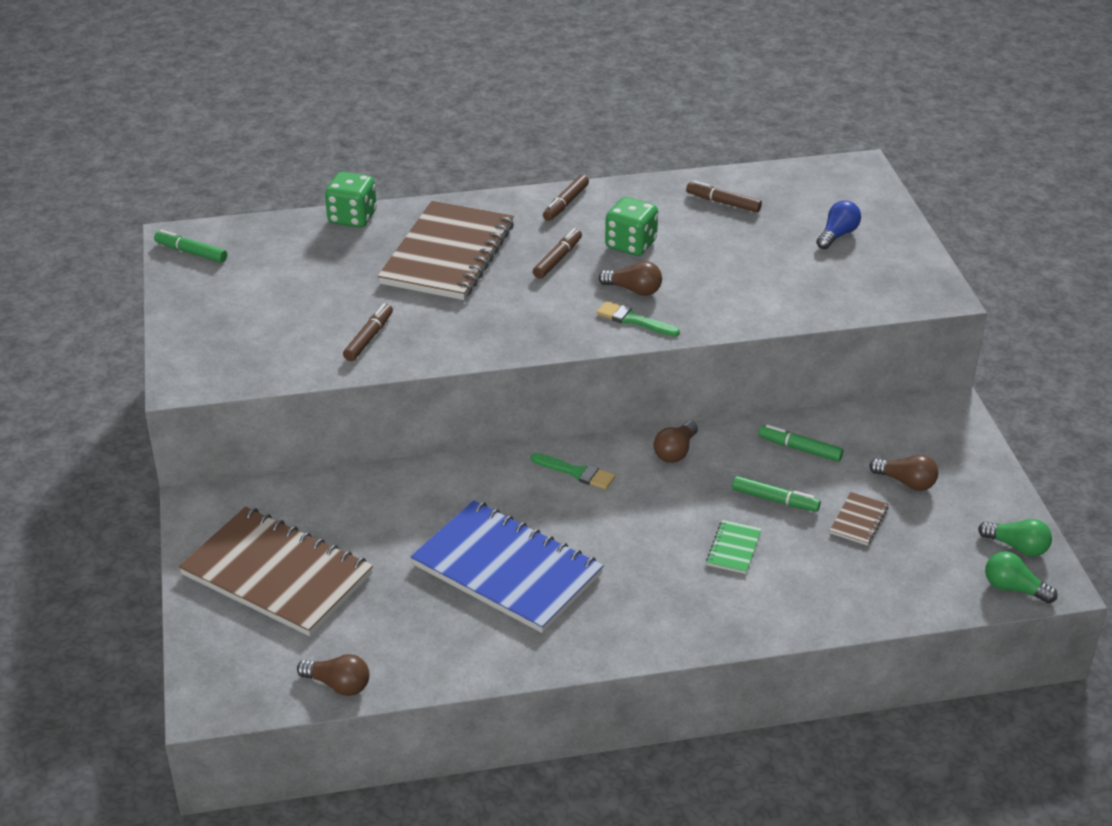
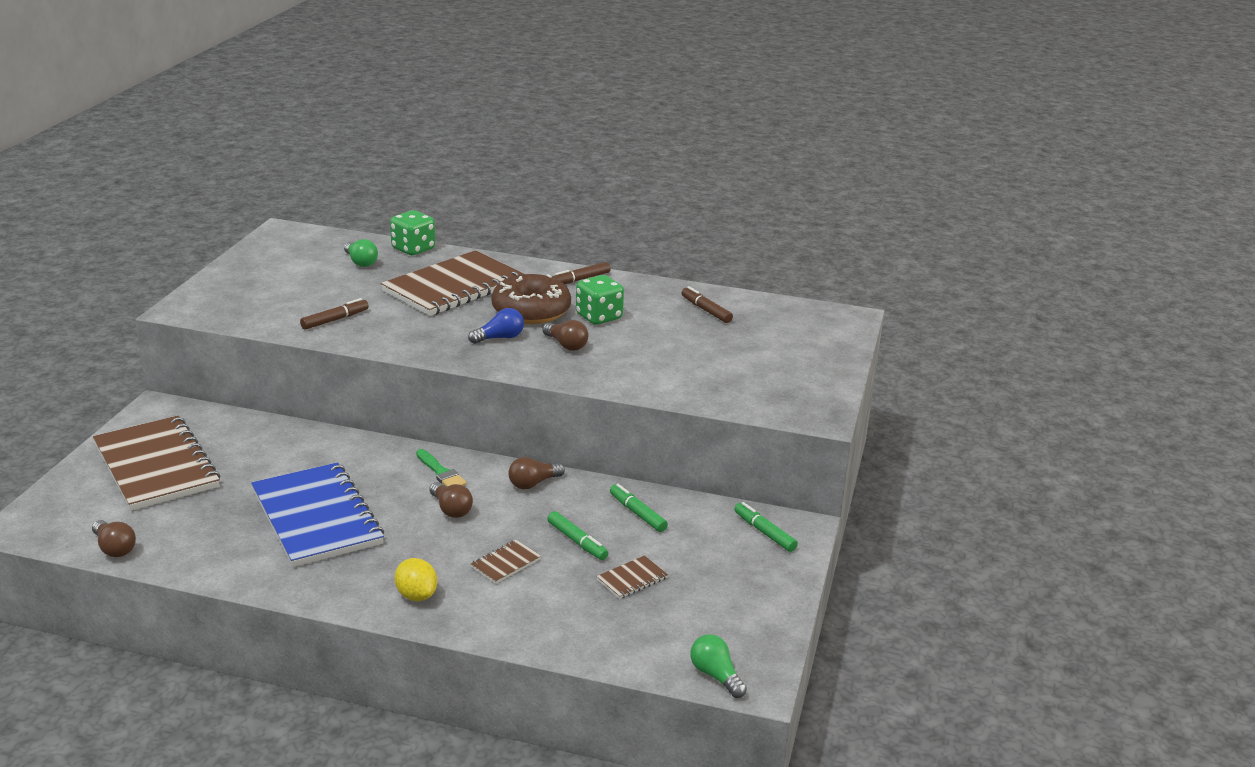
camera: 25 degrees right, 10 degrees down
(191, 252) = (280, 240): green marker -> green marker (764, 532)
(557, 259) = (531, 311): brown marker -> brown donut
(633, 320) = (542, 363): green brush -> none
(686, 615) = (416, 595): none -> yellow lemon
(734, 548) = (506, 563): green notebook -> brown notebook
(837, 235) = (777, 355): blue light bulb -> blue light bulb (500, 338)
(906, 482) = (703, 566): brown light bulb -> brown light bulb (451, 509)
(1017, 547) = (753, 646): green light bulb -> green light bulb (360, 262)

